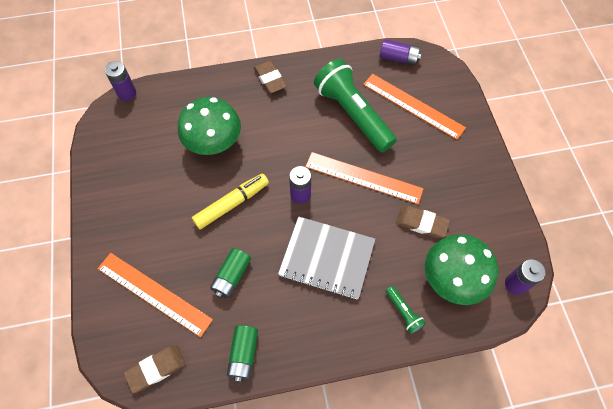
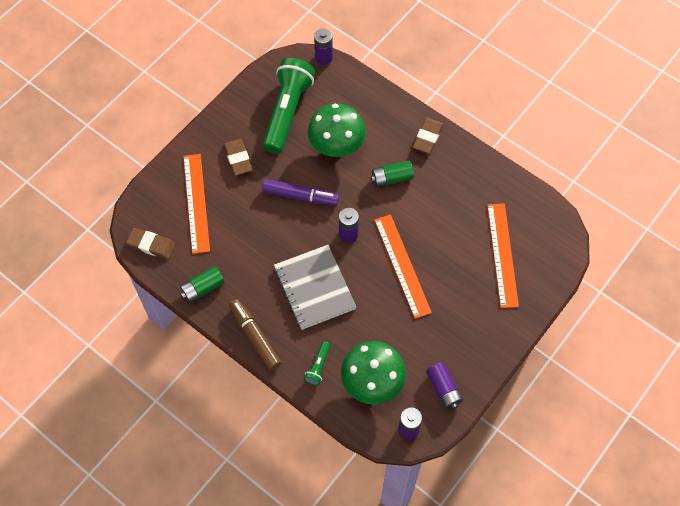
camera: 50 degrees right, 0 degrees up
(231, 276) = (248, 239): green battery -> green battery (391, 178)
(232, 204) = (300, 196): yellow marker -> purple marker
(331, 345) = (255, 337): none -> brown marker
(353, 114) = (452, 218): green flashlight -> green flashlight (287, 112)
(398, 58) = (540, 211): purple battery -> purple battery (443, 389)
(421, 223) = (400, 332): brown eraser -> brown eraser (238, 159)

